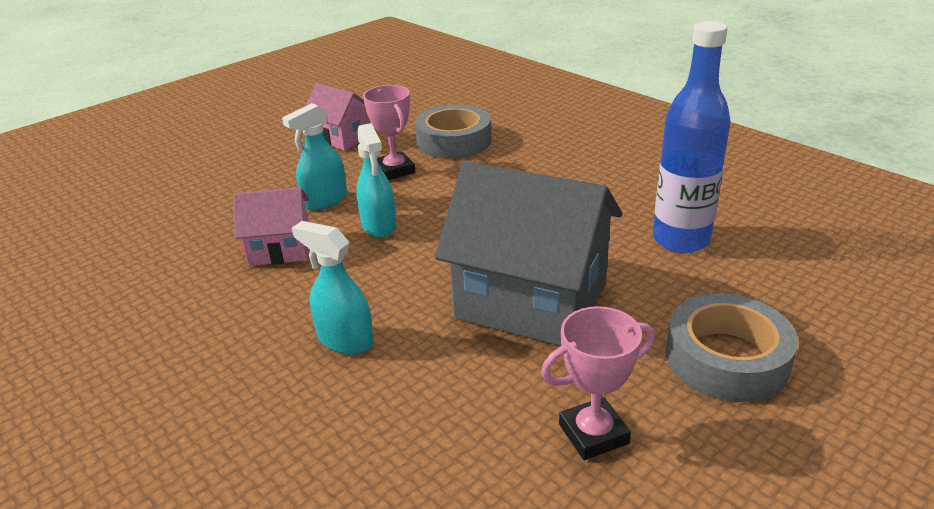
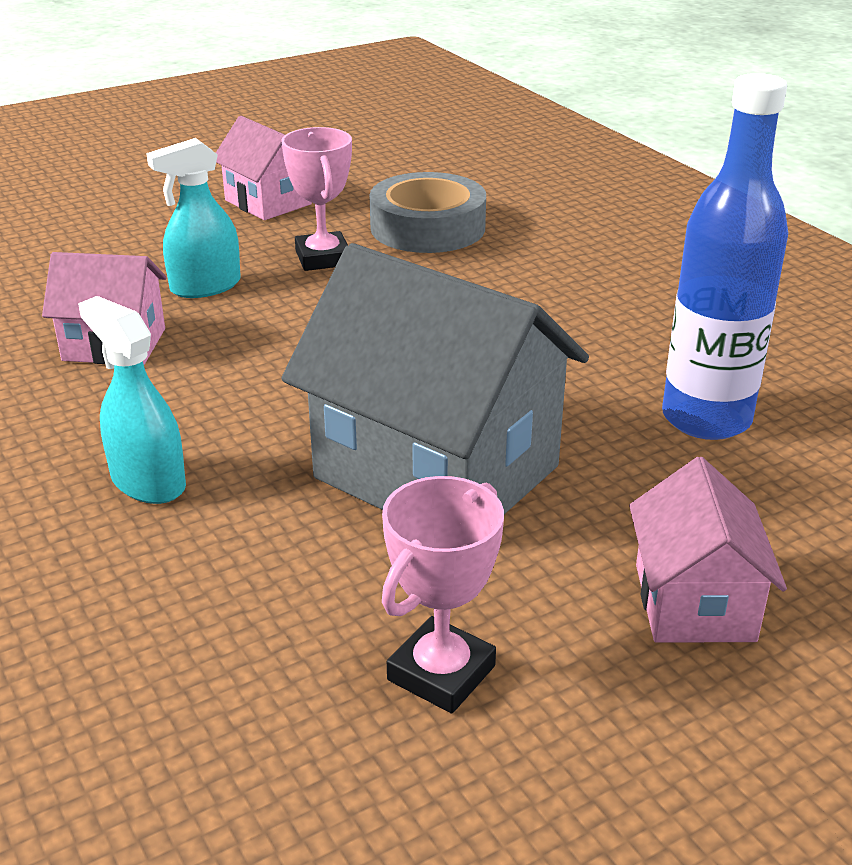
camera: 10 degrees right, 0 degrees up
(379, 226) = (265, 333): turquoise spray bottle -> none
(593, 434) = (441, 673): pink trophy -> pink trophy turned 45 degrees counterclockwise
(726, 358) = (694, 602): grey tape -> pink house

